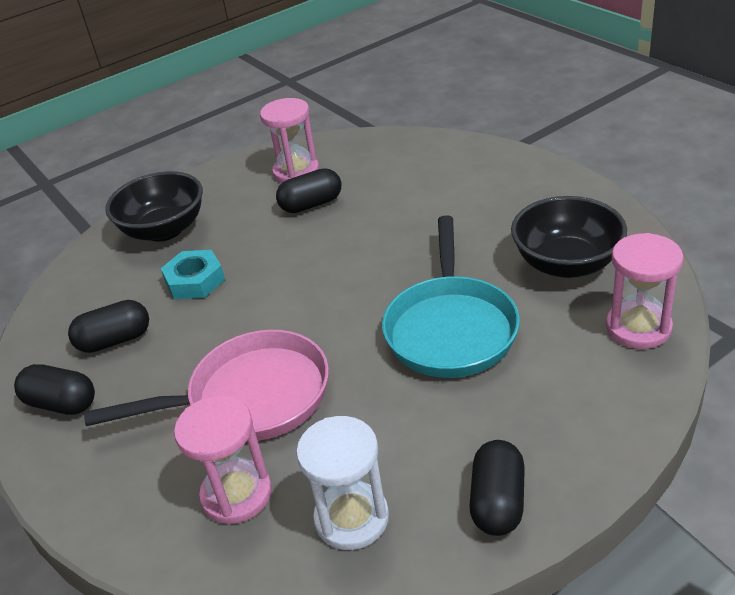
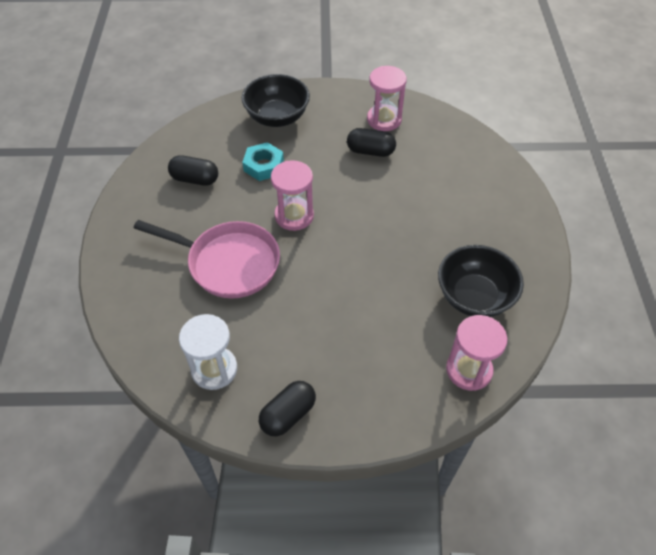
camera: 30 degrees right, 15 degrees up
(61, 403) = (142, 202): black capsule -> none
(236, 494) = (176, 315): pink hourglass -> pink hourglass (294, 216)
(450, 328) = (365, 293): turquoise pan -> none

